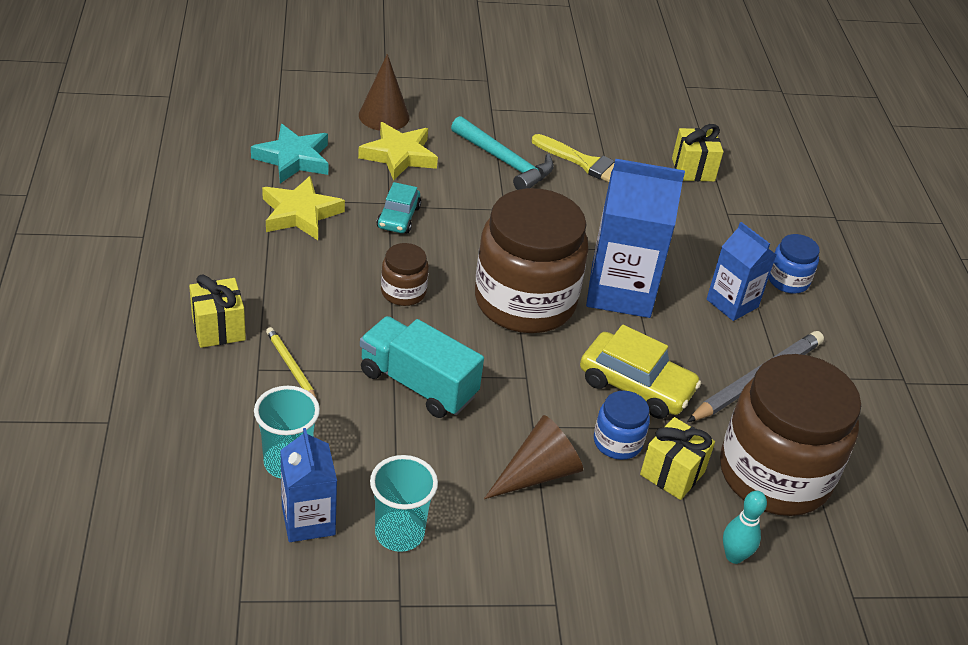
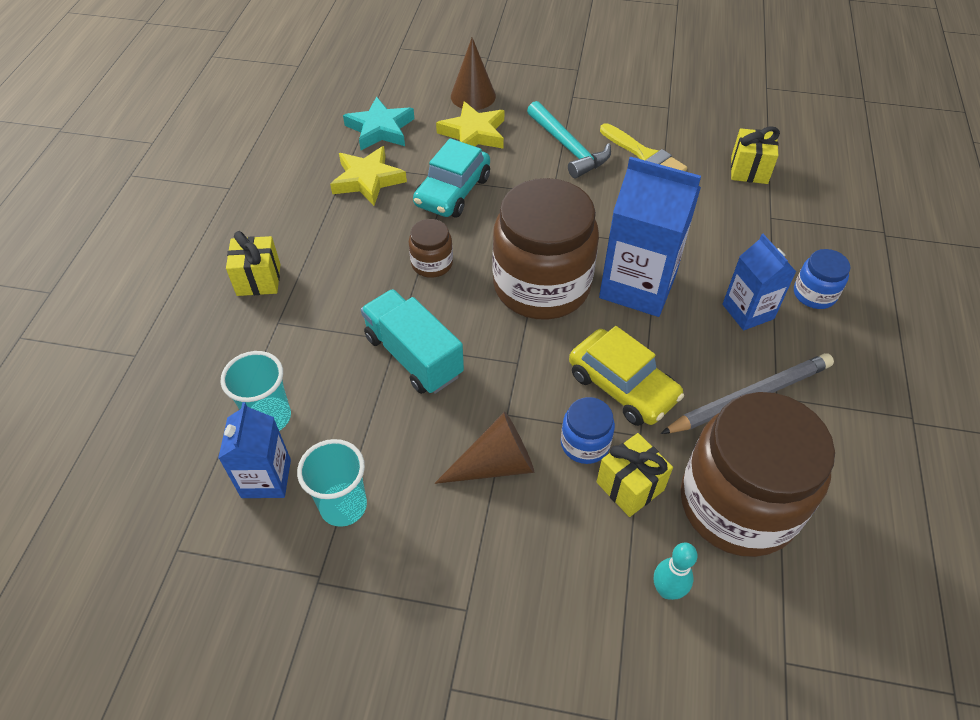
camera: 20 degrees right, 10 degrees up
(291, 366) = (307, 324): yellow pencil -> none
(398, 217) = (453, 191): turquoise car -> turquoise car, size x1.60

